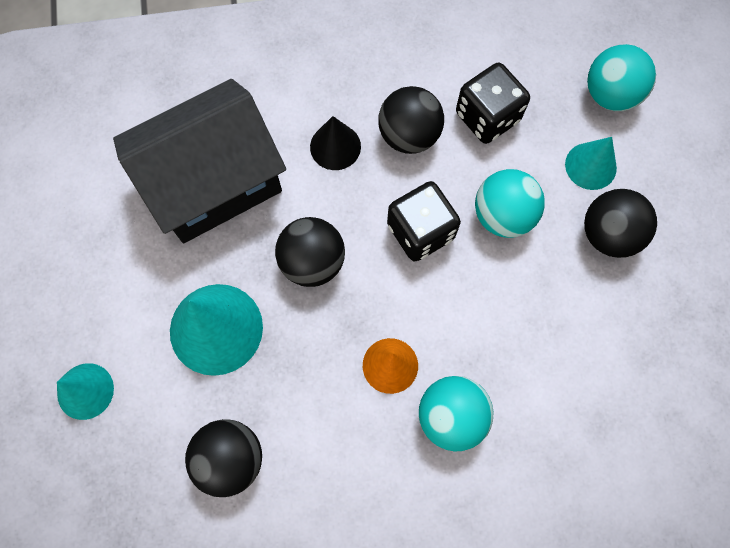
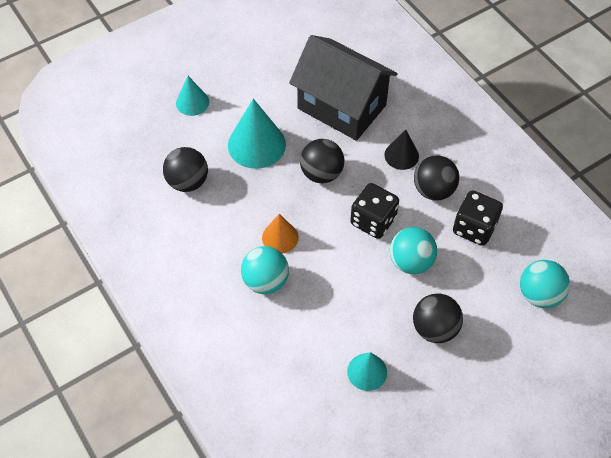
camera: 65 degrees right, 15 degrees down
(590, 166) = (477, 300): turquoise cone -> turquoise cone (367, 371)

